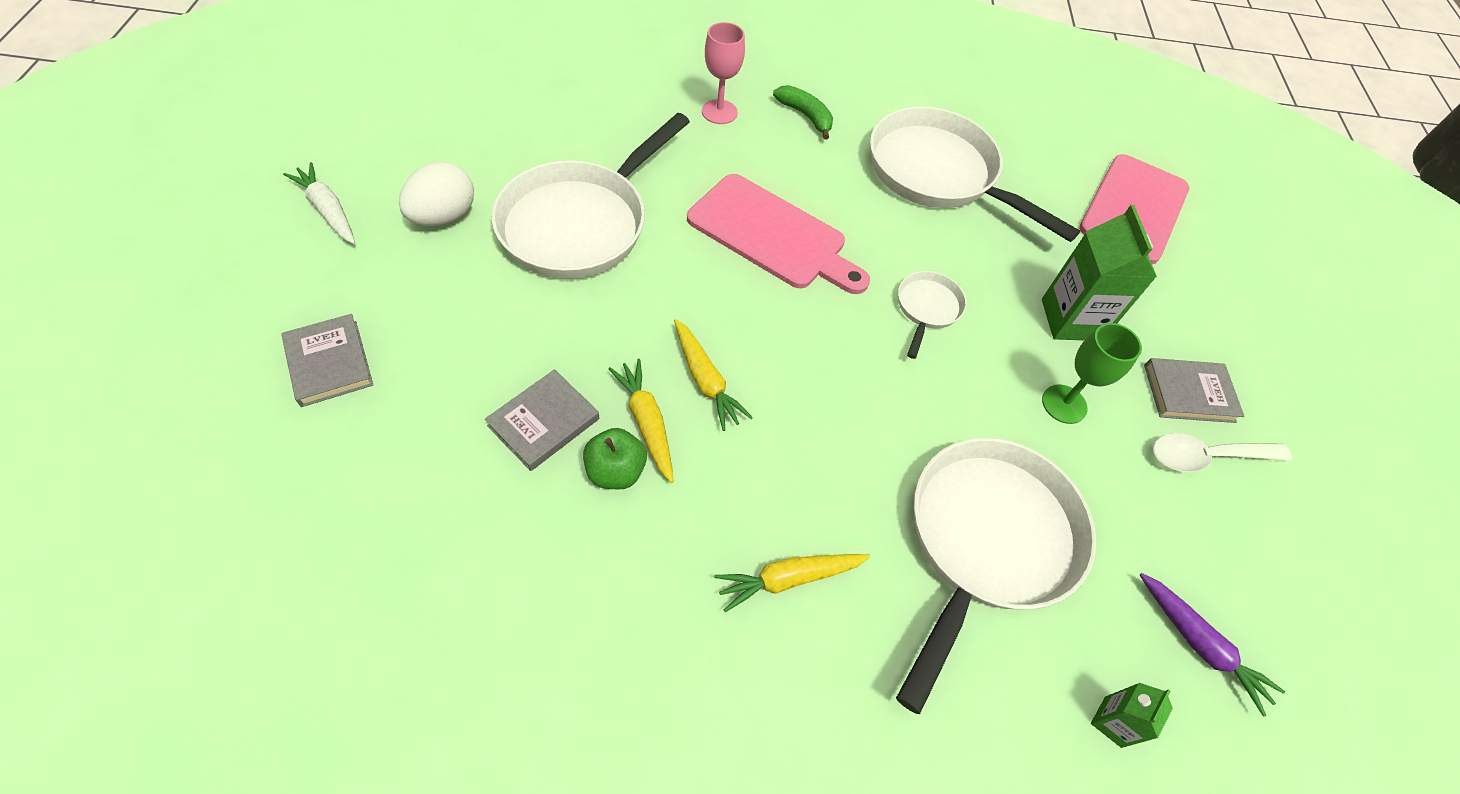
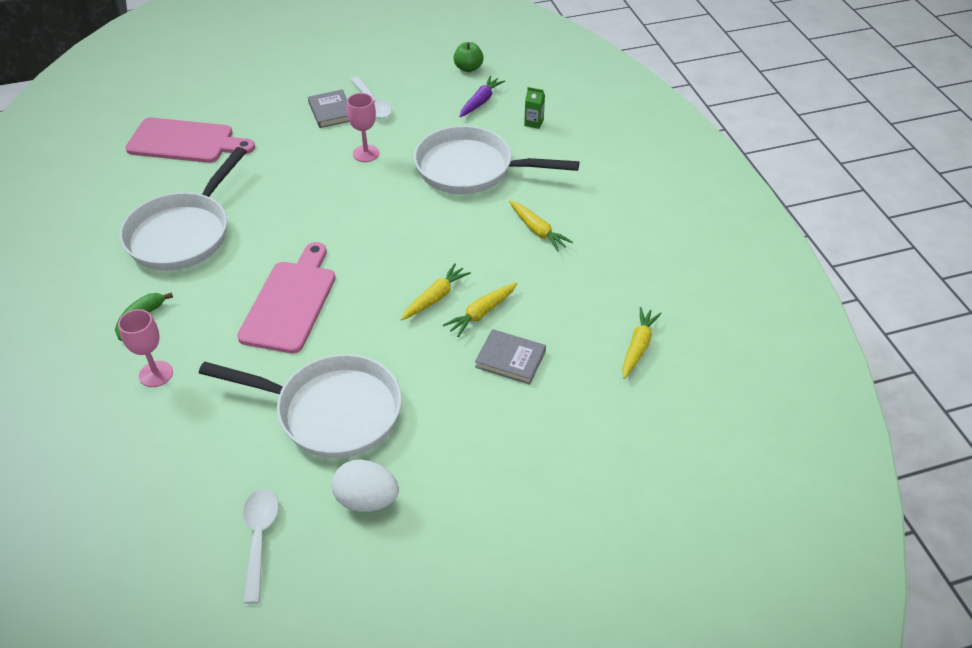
camera: 105 degrees left, 10 degrees down
(328, 210) = (400, 584): white carrot -> none
(329, 363) = (536, 491): grey book -> none
(457, 606) = (638, 347): none -> yellow carrot
(464, 133) = (259, 538): none -> white spoon
(615, 471) = (521, 315): green apple -> green apple (468, 68)
(927, 309) = (322, 216): white pan -> none
(1064, 404) = (366, 153): green goblet -> pink goblet
(1071, 320) = (298, 157): green carton -> none

